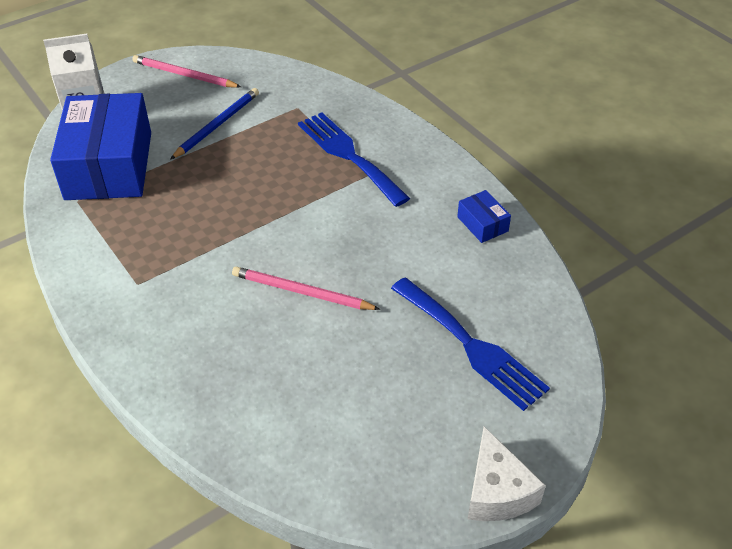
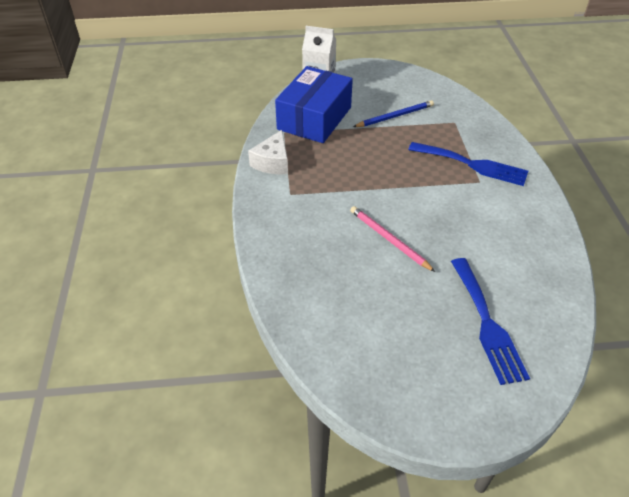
camera: 30 degrees right, 0 degrees up
(184, 75) = (392, 79): pink pencil -> none
(349, 155) = (472, 164): blue fork -> blue fork turned 120 degrees clockwise
(482, 224) = (545, 245): blue box -> none
(497, 491) = (448, 429): white cheese -> white cheese (272, 162)

